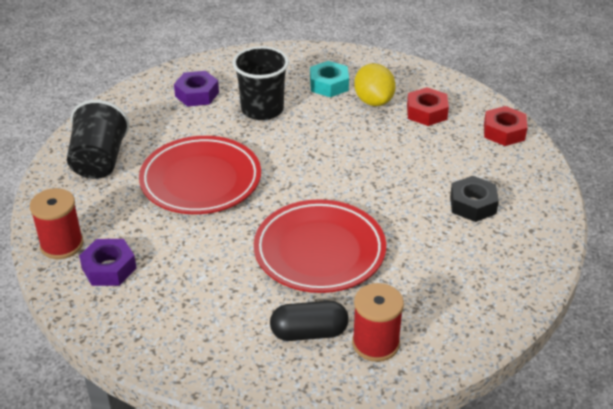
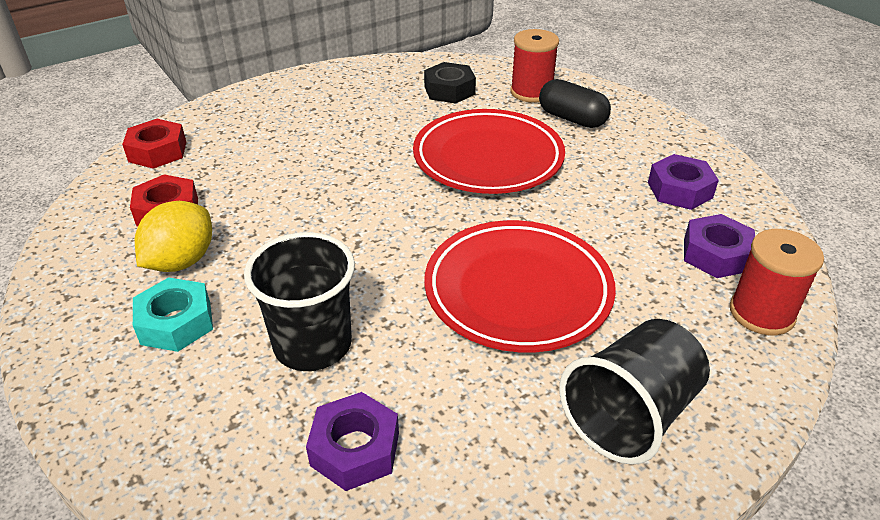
camera: 135 degrees left, 0 degrees up
(166, 309) = (680, 190): none -> purple nut
(473, 205) = (310, 121): black nut -> black nut (449, 90)

